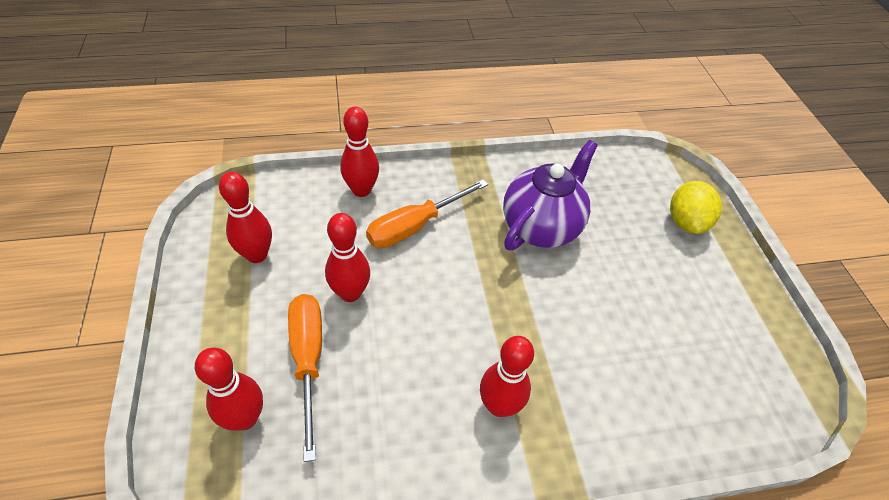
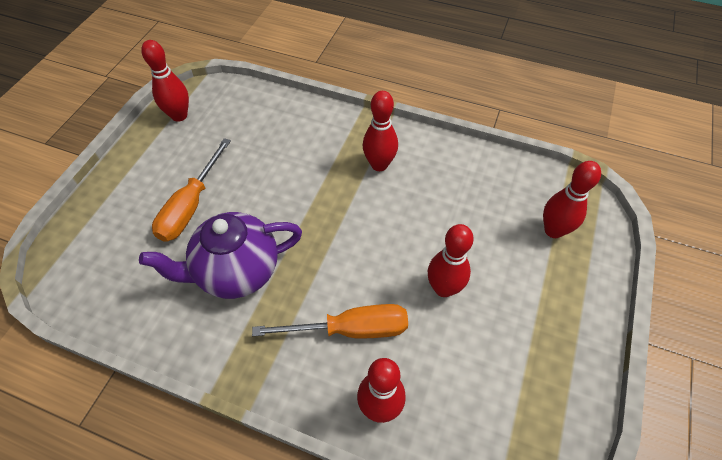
camera: 145 degrees left, 5 degrees up
(257, 255) = (518, 371): red bowling pin -> red bowling pin (179, 116)
(308, 360) = (497, 249): orange screwdriver -> orange screwdriver (191, 206)
(686, 222) = (113, 216): yellow lemon -> none

